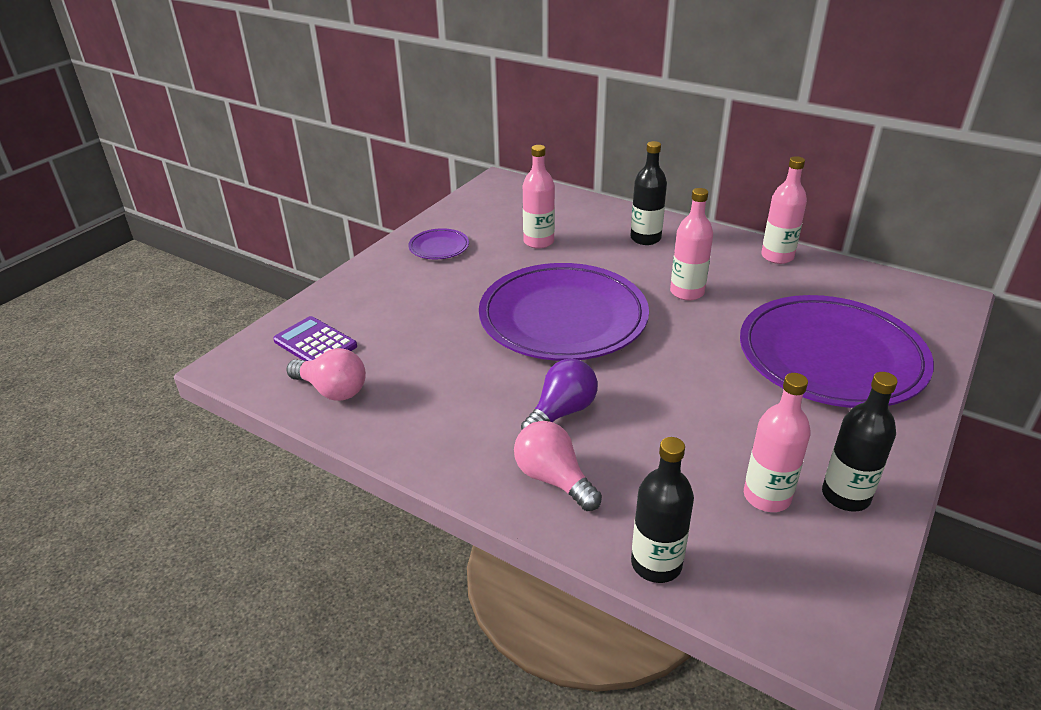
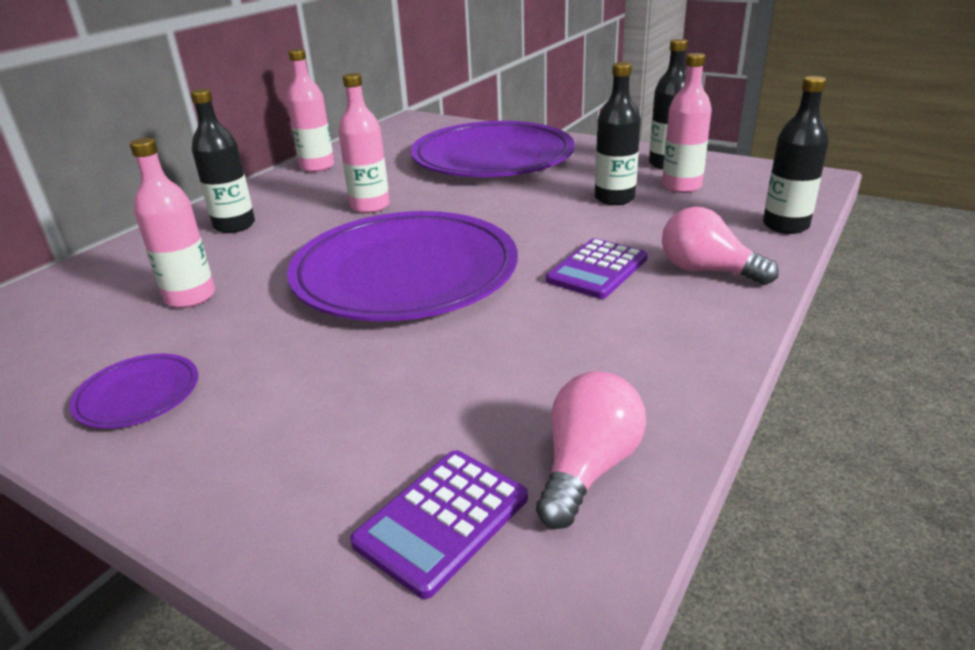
camera: 90 degrees left, 5 degrees down
(553, 479) = (707, 271): pink light bulb -> pink light bulb turned 75 degrees clockwise
(561, 412) = (597, 269): purple light bulb -> purple calculator
(722, 438) = (614, 198): none -> black bottle

